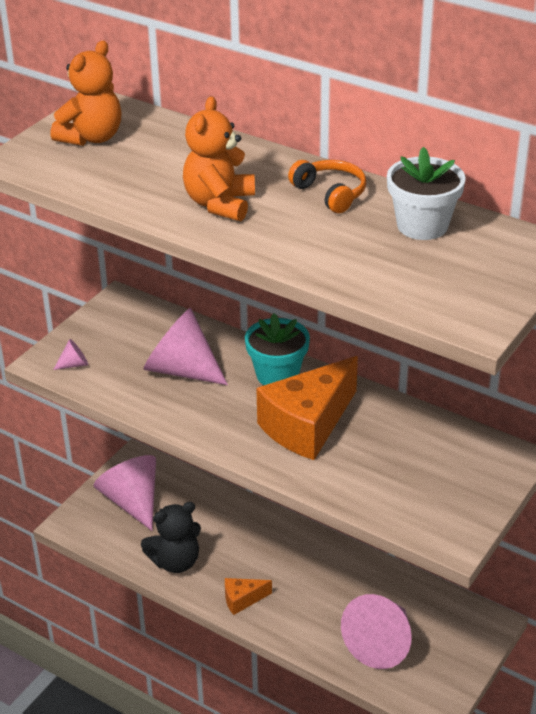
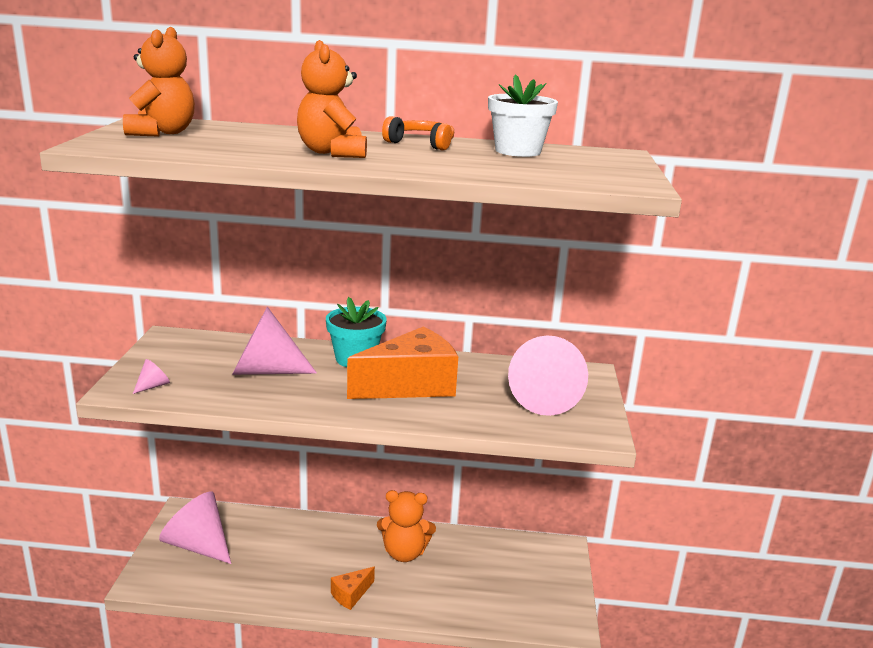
camera: 30 degrees left, 15 degrees down
(175, 561) = (269, 582): black teddy bear -> none
(307, 425) = (410, 385): orange cheese -> orange cheese turned 135 degrees counterclockwise
(319, 572) = (404, 553): none -> orange teddy bear
(381, 643) = (492, 591): pink cone -> pink cone (543, 399)

